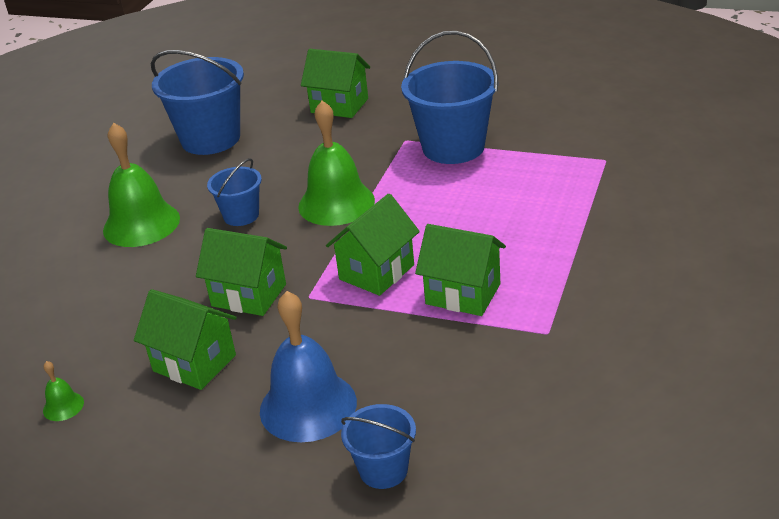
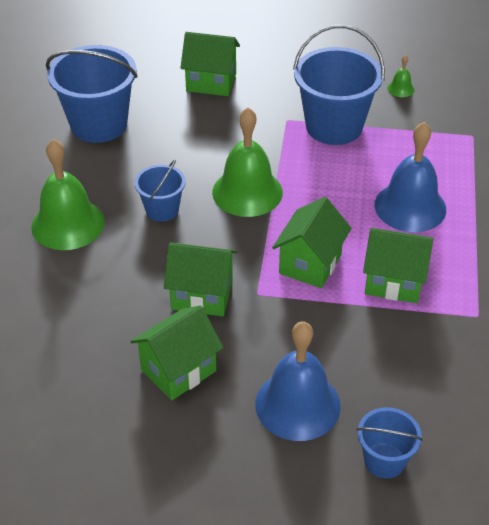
camera: 15 degrees left, 10 degrees up
(63, 406) = (72, 425): green bell -> green bell (400, 88)
(194, 363) = (178, 370): green house -> green house turned 60 degrees counterclockwise
(509, 224) = (410, 207): none -> blue bell

